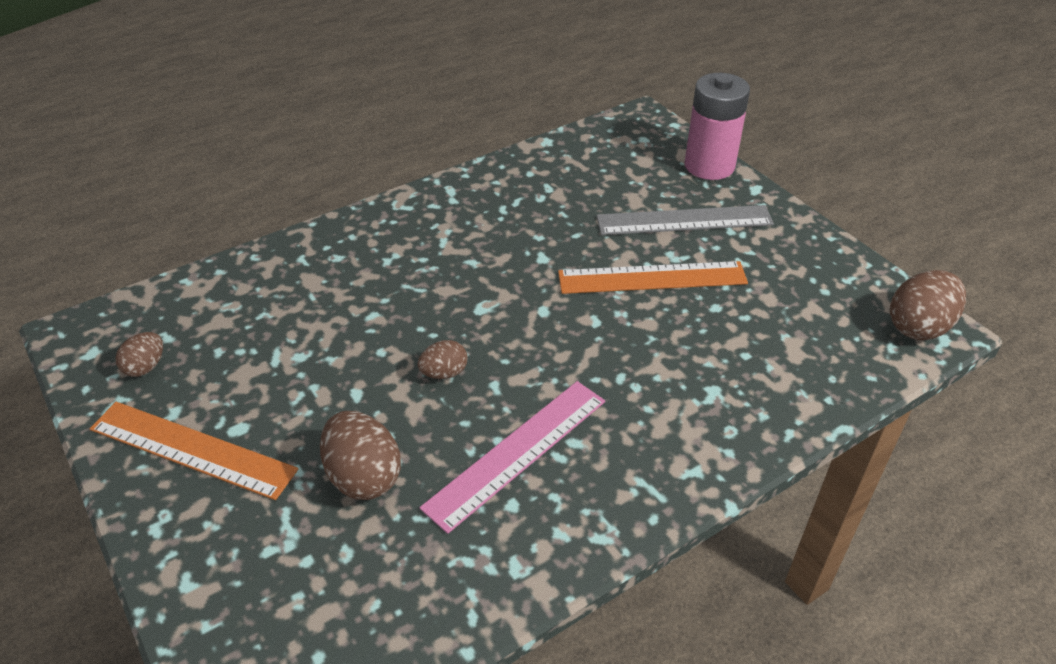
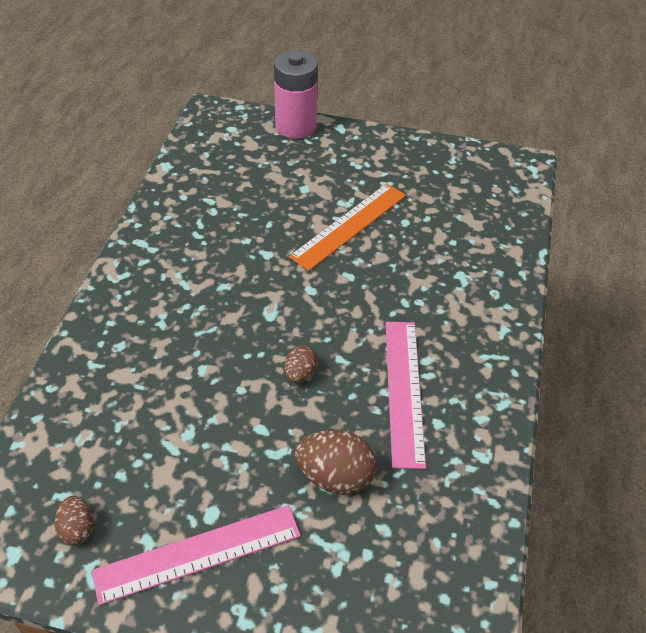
camera: 45 degrees left, 5 degrees up
(192, 449) = (198, 553): orange ruler -> pink ruler
(684, 220) = (324, 174): grey ruler -> none
(918, 327) = (515, 168): brown egg -> none

